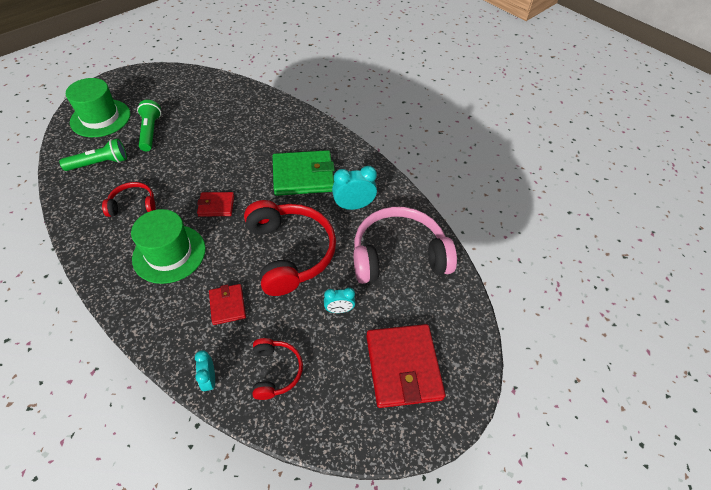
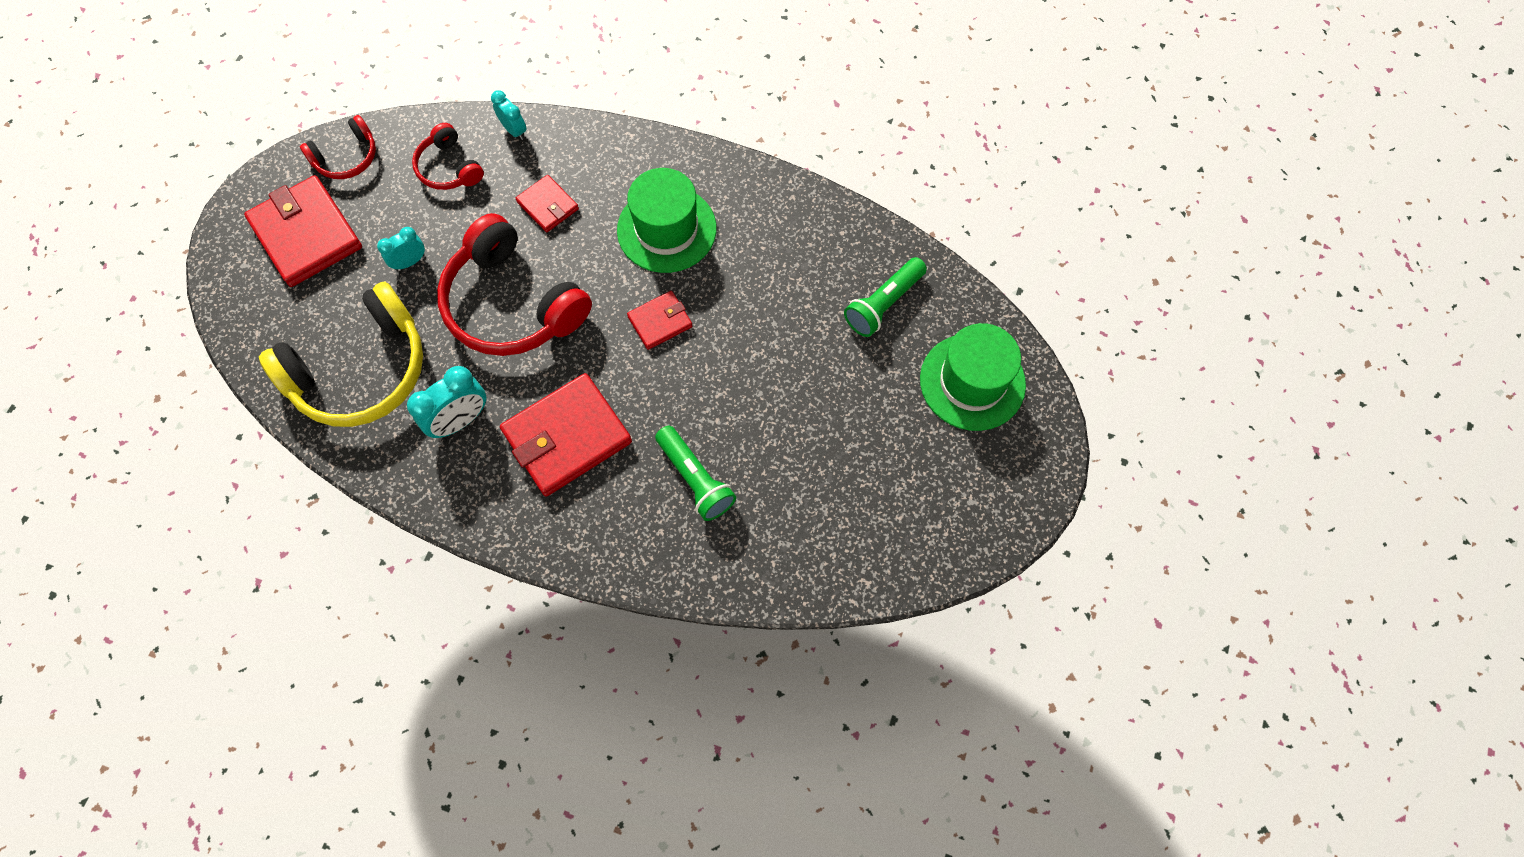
camera: 155 degrees right, 15 degrees up
(133, 205) = (772, 267): red headphones -> red headphones (347, 157)
(150, 132) = (868, 397): green flashlight -> green flashlight (695, 479)
(303, 176) = (567, 437): green wallet -> red wallet
(398, 255) = (361, 371): pink headphones -> yellow headphones

